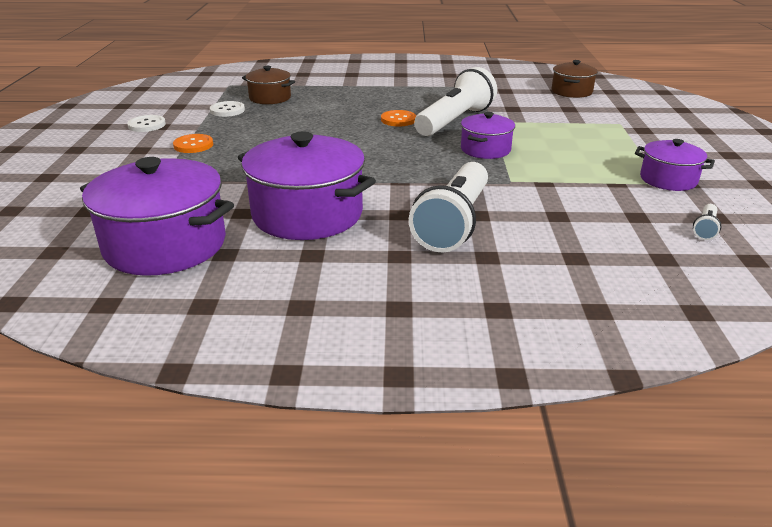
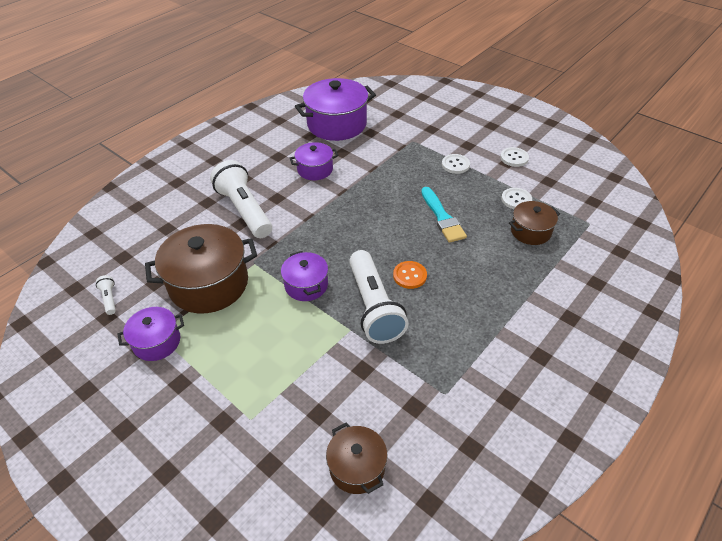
camera: 130 degrees right, 15 degrees up
(193, 145) = (455, 165): orange button -> white button
(299, 128) = (442, 217): none -> turquoise brush
(307, 214) = (315, 170): purple pot -> purple pot, size x0.55
(576, 189) = (209, 284): none -> brown pot

